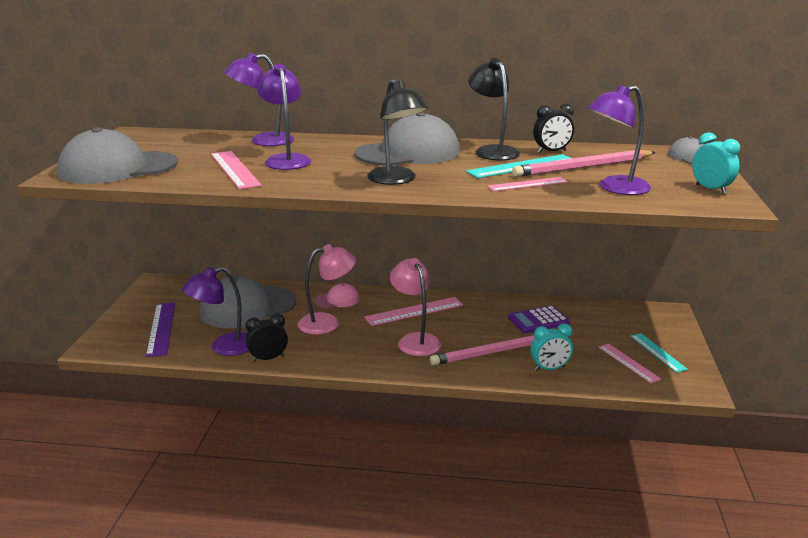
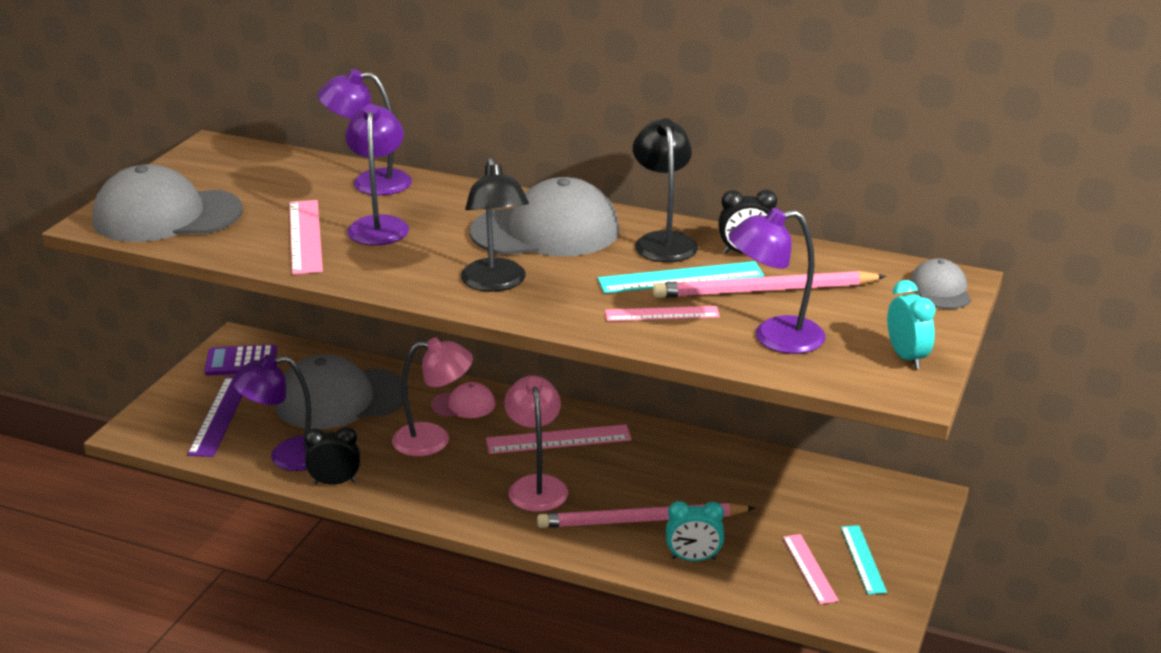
camera: 15 degrees right, 5 degrees up
(538, 320) = (724, 481): purple calculator -> purple calculator (241, 361)

